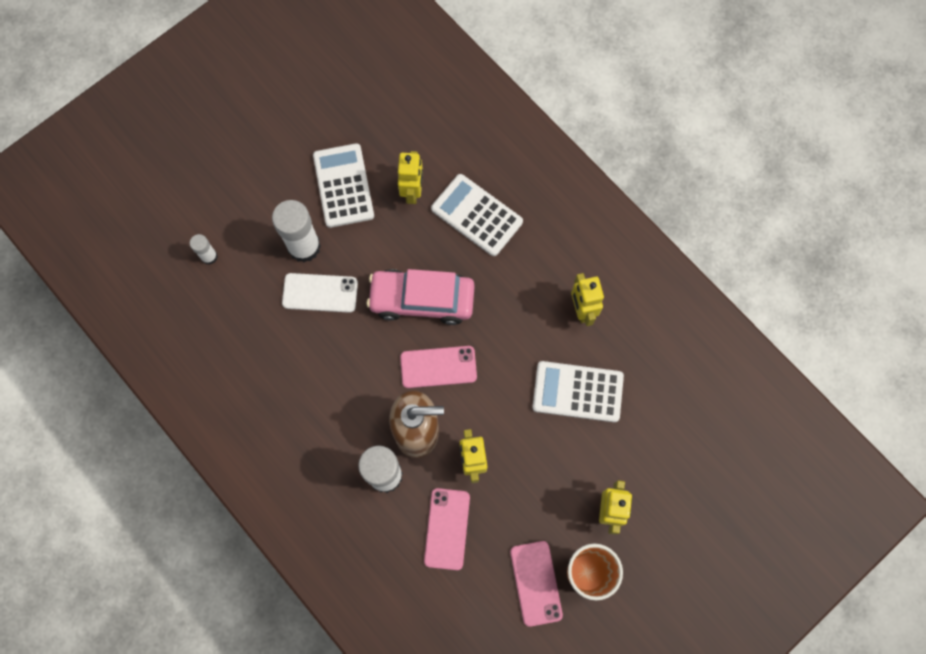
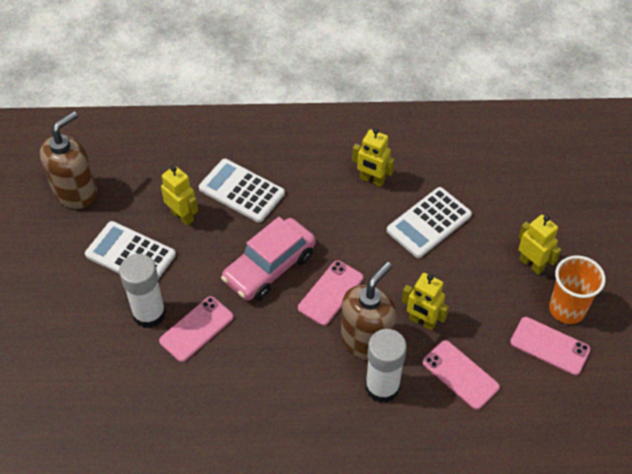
camera: 50 degrees left, 20 degrees down
(209, 256) = (86, 385): white glue stick -> none
(320, 293) = (196, 329): white phone -> pink phone
(364, 93) = (76, 192): none -> brown soap dispenser
(476, 215) = (241, 191): white calculator -> white calculator turned 45 degrees clockwise

